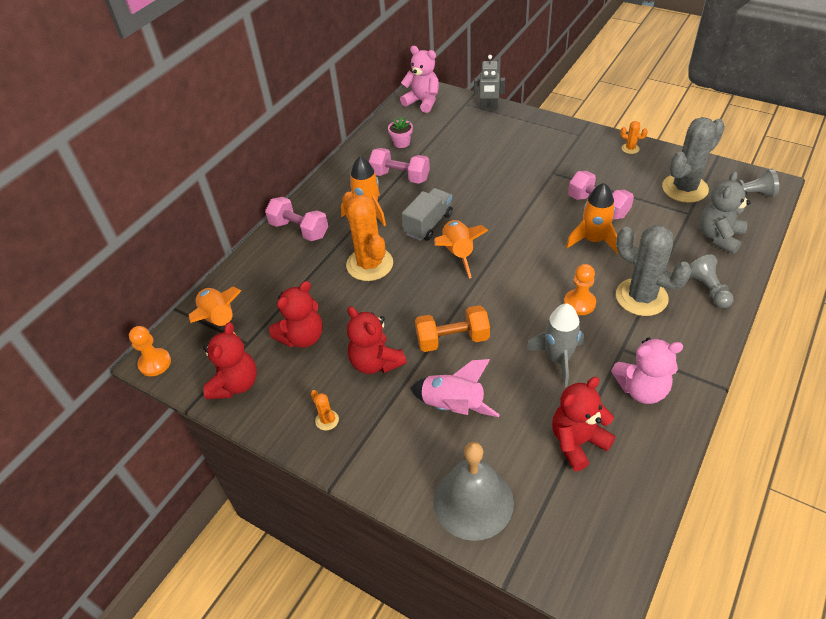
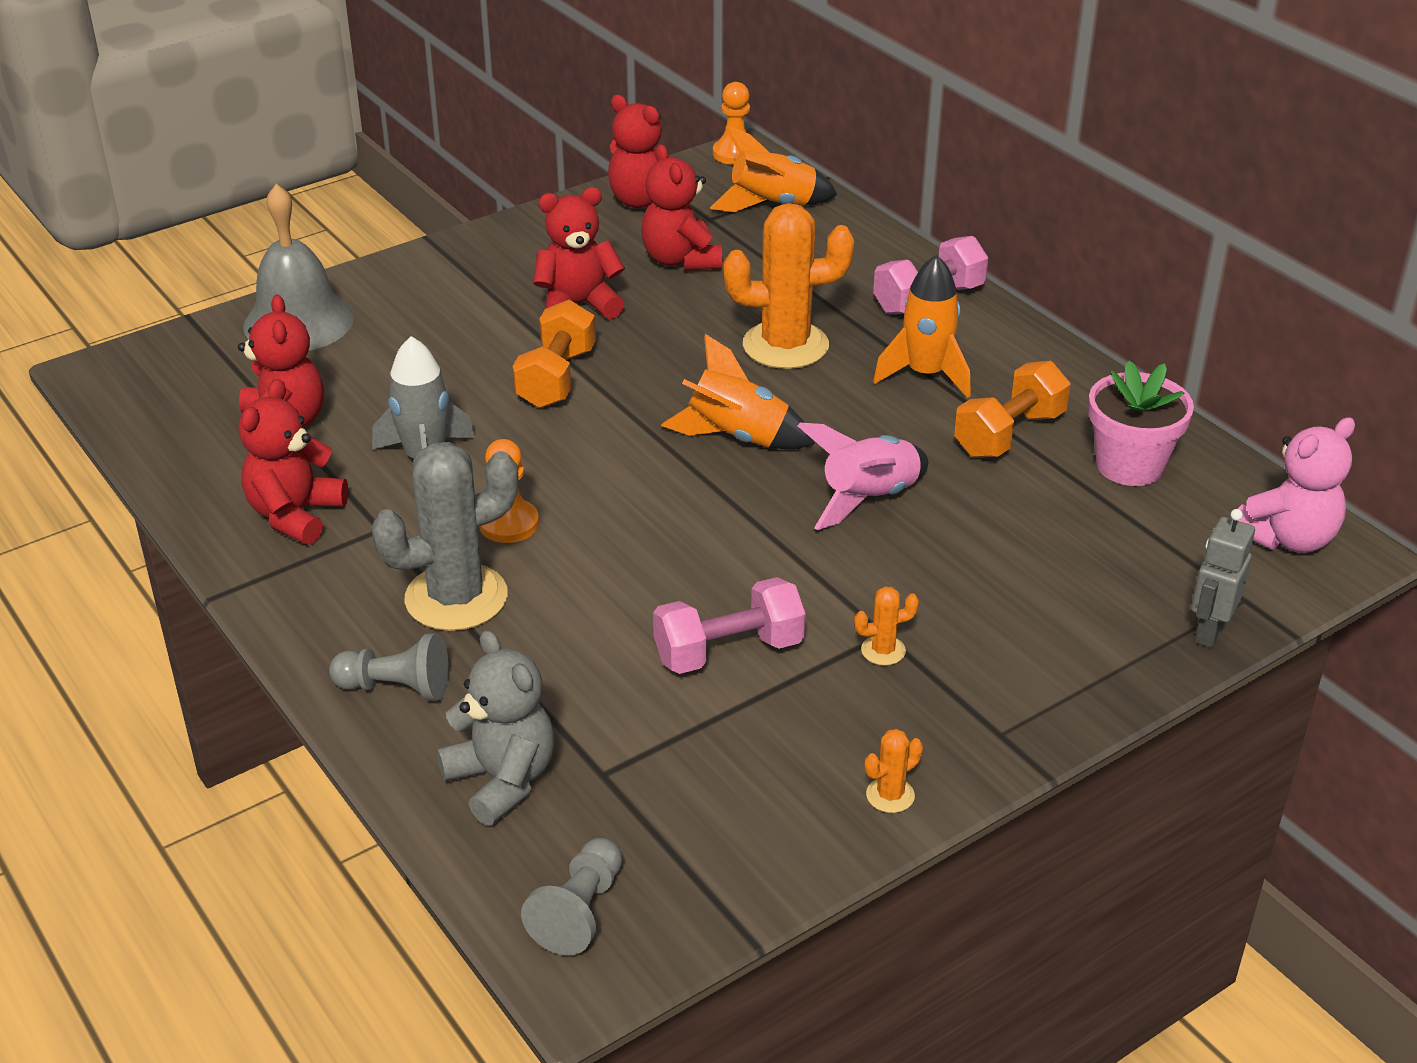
camera: 110 degrees right, 10 degrees down
(327, 420) = (520, 251): orange cactus -> orange cactus (883, 650)
(400, 177) = (1009, 434): pink dumbbell -> orange dumbbell
(401, 143) = (1129, 465): pink flower pot -> pink flower pot, size x1.75
(428, 224) = (841, 428): grey truck -> none
(453, 406) = (443, 346): pink rocket -> pink rocket (868, 498)
(593, 240) = (639, 603): orange rocket -> none
(642, 389) = (295, 515): pink teddy bear -> red teddy bear
(684, 188) = (683, 811): grey cactus -> none

